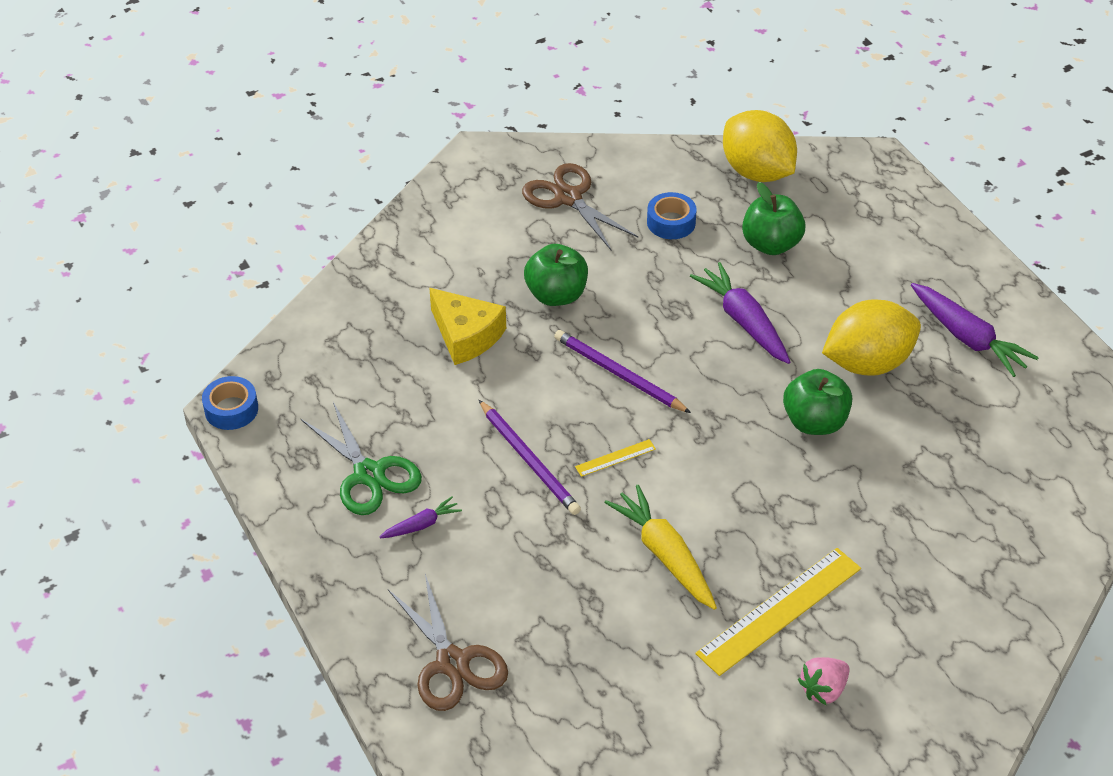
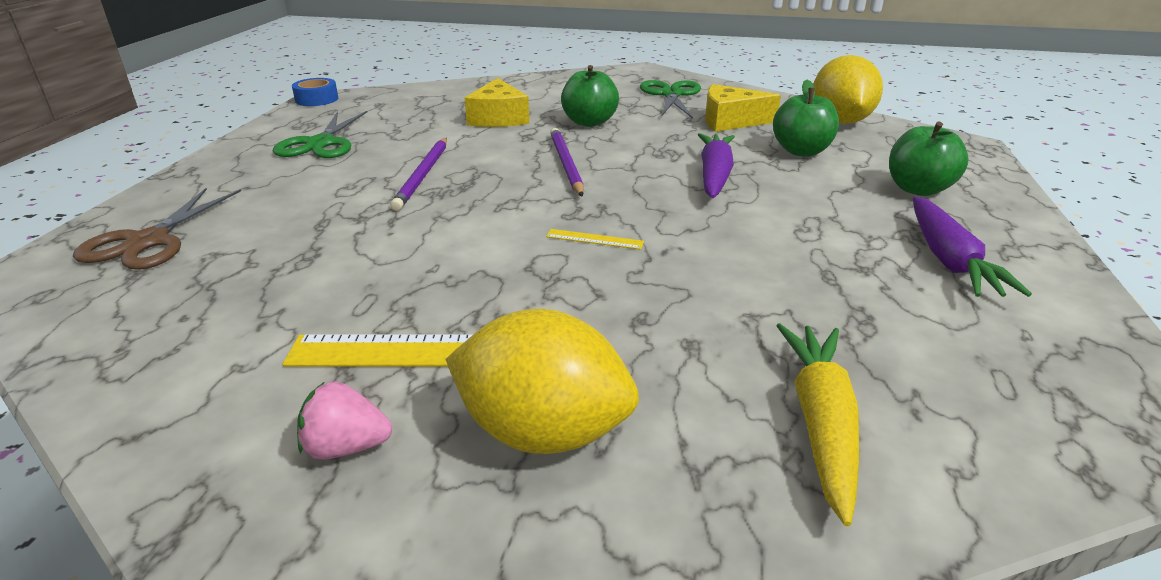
camera: 40 degrees right, 15 degrees down
(421, 525) = (296, 173): purple carrot -> none
(568, 198) = (671, 94): brown scissors -> green scissors
(615, 458) = (483, 198): yellow ruler -> yellow ruler (594, 239)
(664, 555) = (410, 262): yellow carrot -> yellow carrot (820, 423)
(671, 222) = (730, 121): blue tape -> yellow cheese
(815, 422) = (690, 247): green apple -> green apple (918, 189)
(867, 363) = (803, 234): yellow lemon -> yellow lemon (543, 432)

